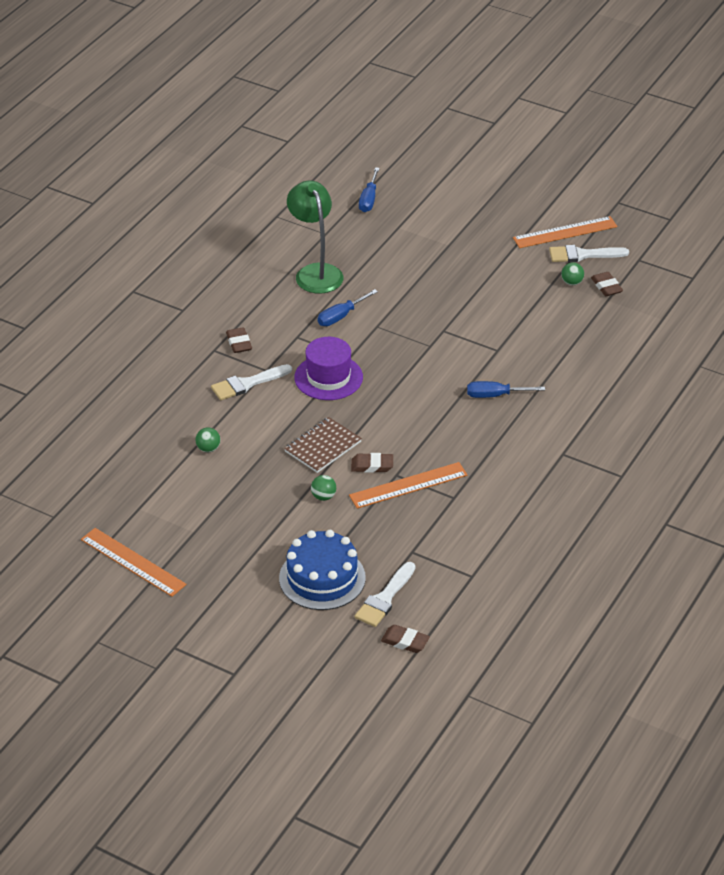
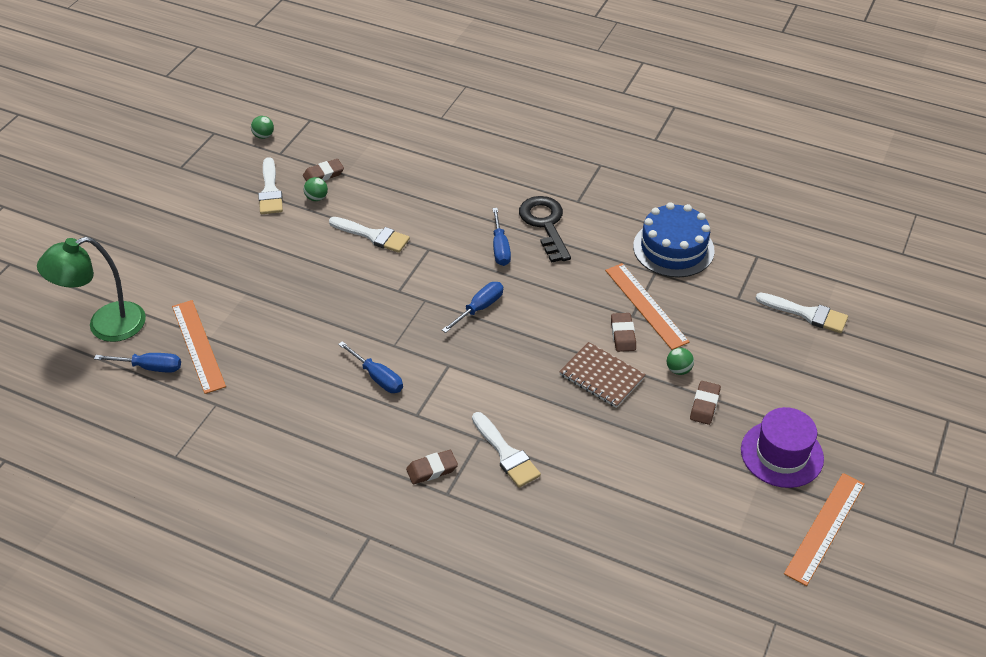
camera: 95 degrees left, 5 degrees up
(208, 449) = (625, 478): green ball -> green ball (263, 136)
(315, 272) = (294, 407): green lamp -> green lamp (105, 326)
(322, 578) = (795, 362): blue cake -> blue cake (673, 248)
(328, 377) = (487, 380): purple hat -> purple hat (782, 454)
(405, 641) = (856, 297): brown eraser -> brown eraser (704, 405)
(415, 378) = (479, 308): none -> blue screwdriver
(517, 316) = (373, 236): none -> white brush
(527, 428) = (545, 225): none -> black key
(565, 232) = (230, 204): orange ruler -> orange ruler (198, 345)

